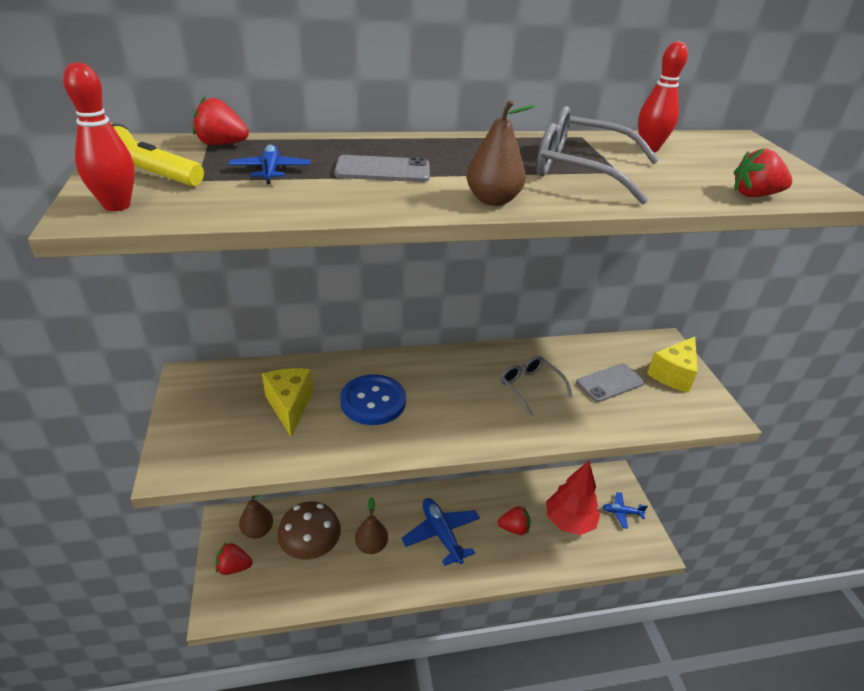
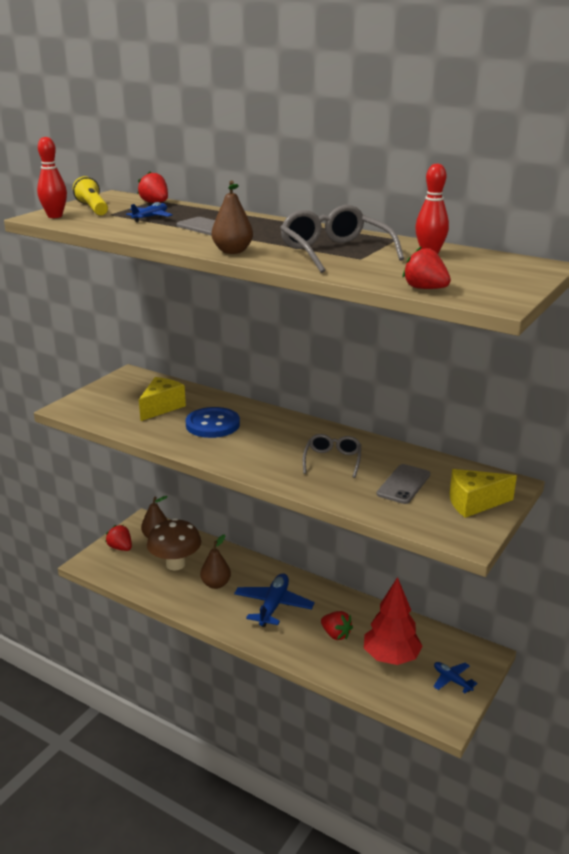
camera: 45 degrees right, 10 degrees down
(610, 383) = (403, 484): grey phone -> grey phone turned 75 degrees counterclockwise

